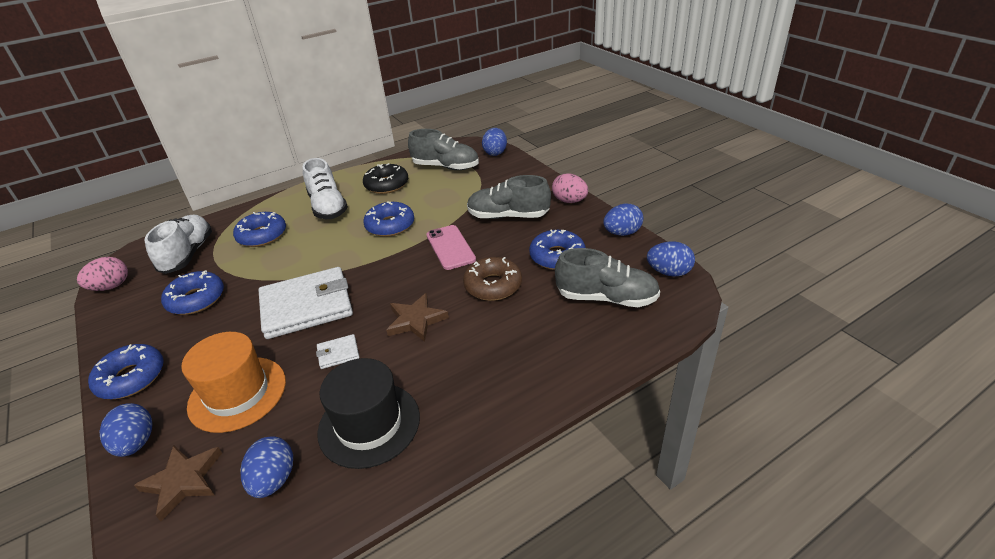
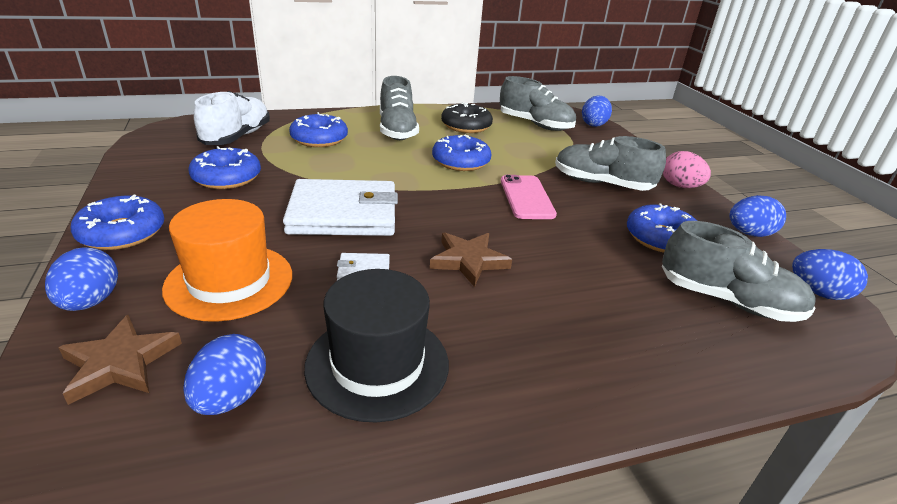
camera: 10 degrees right, 5 degrees down
(111, 287) = (148, 146): pink egg -> none
(328, 207) = (397, 130): white shoe -> grey shoe
(493, 285) = (573, 248): brown donut -> none

